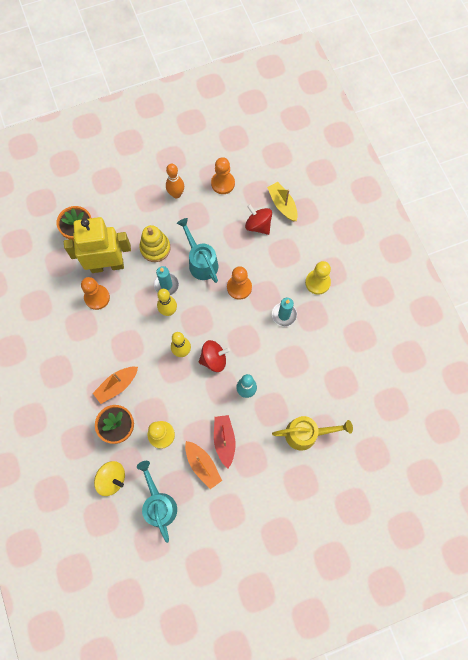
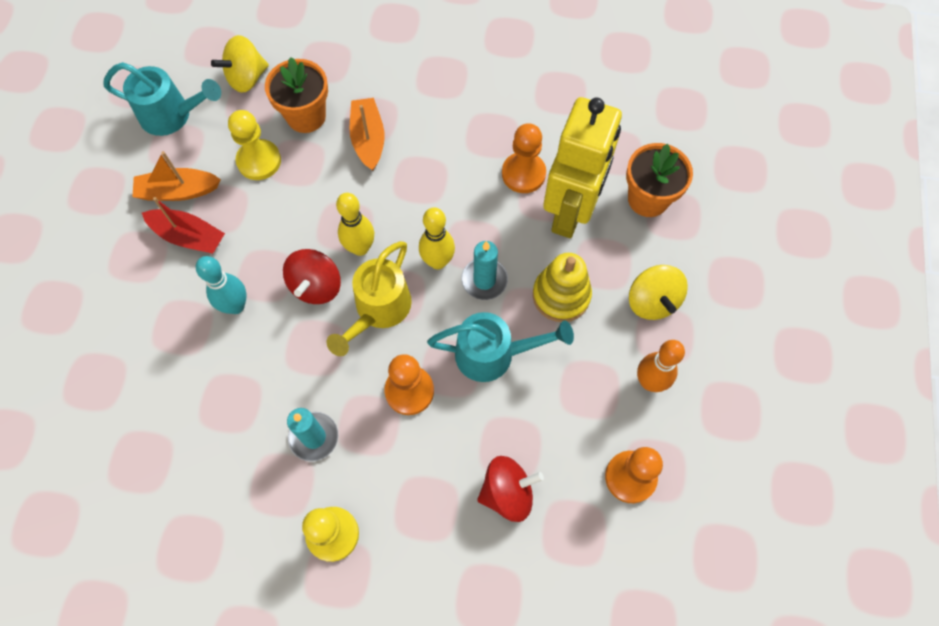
camera: 120 degrees right, 5 degrees down
(136, 209) = (652, 301): none -> yellow spinning top
(282, 205) = (525, 565): yellow boat -> none
(306, 434) = (108, 356): yellow watering can -> yellow watering can (378, 310)

